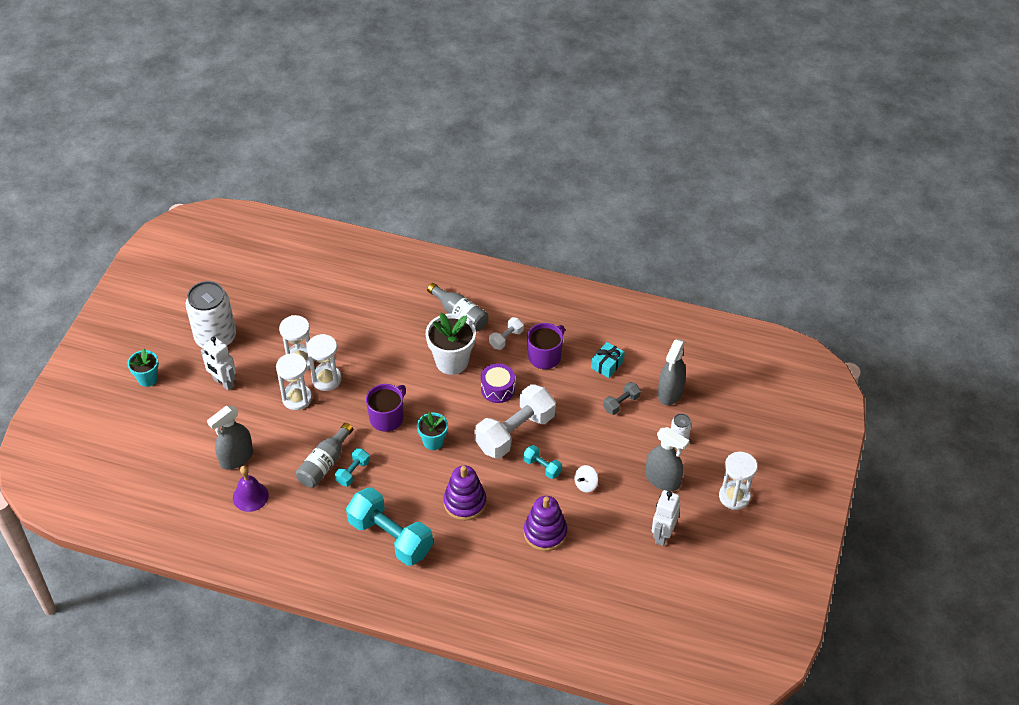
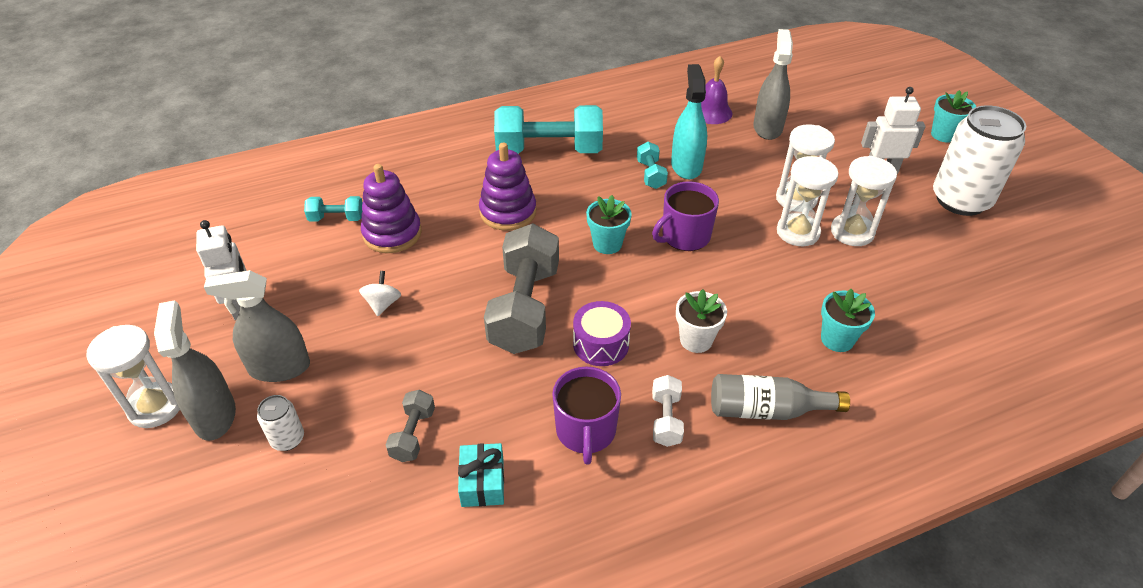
camera: 140 degrees right, 5 degrees down
(324, 464) = (686, 166): grey bottle -> turquoise spray bottle
(387, 418) = (684, 236): purple mug -> purple mug turned 60 degrees clockwise
(389, 320) = (837, 339): none -> turquoise flower pot
(452, 361) = (696, 340): white flower pot -> white flower pot, size x0.60
(515, 432) = (524, 308): white dumbbell -> grey dumbbell
(542, 467) = (454, 291): turquoise dumbbell -> turquoise dumbbell (337, 218)
(670, 392) = (345, 503): grey spray bottle -> grey spray bottle (215, 416)

